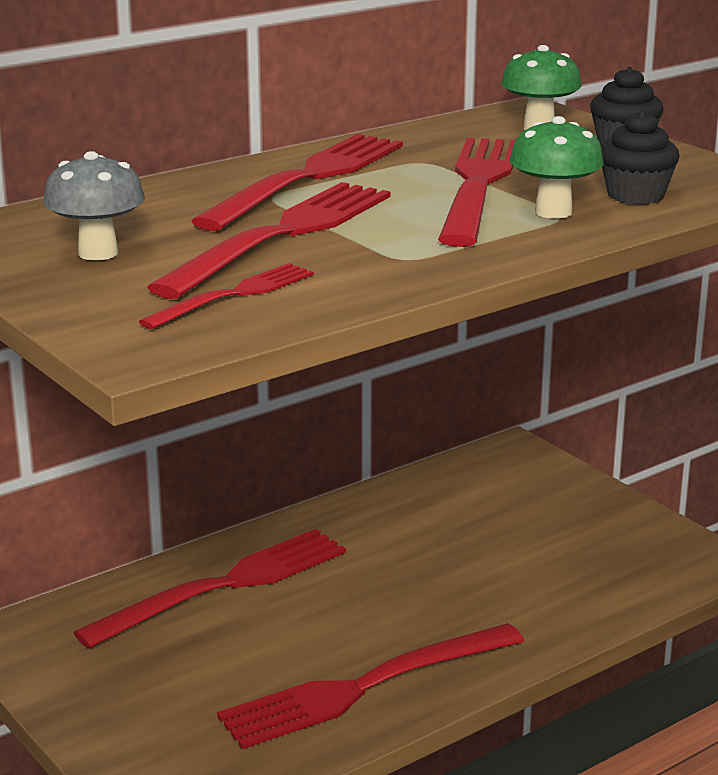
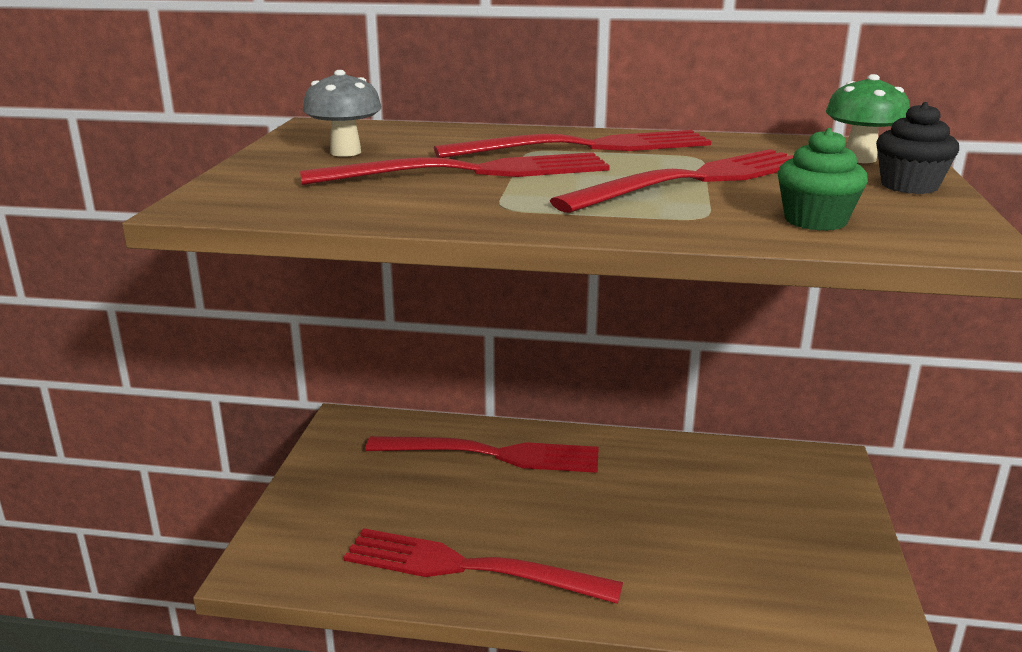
camera: 45 degrees right, 0 degrees up
(235, 295) = (341, 194): red fork -> none
(553, 212) = (705, 212): green mushroom -> none
(635, 195) = (815, 220): black cupcake -> green cupcake

